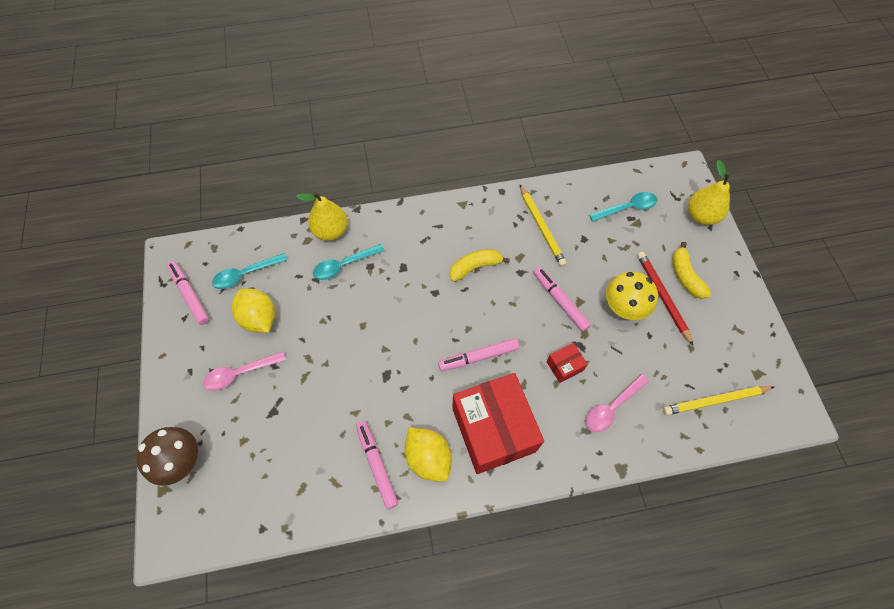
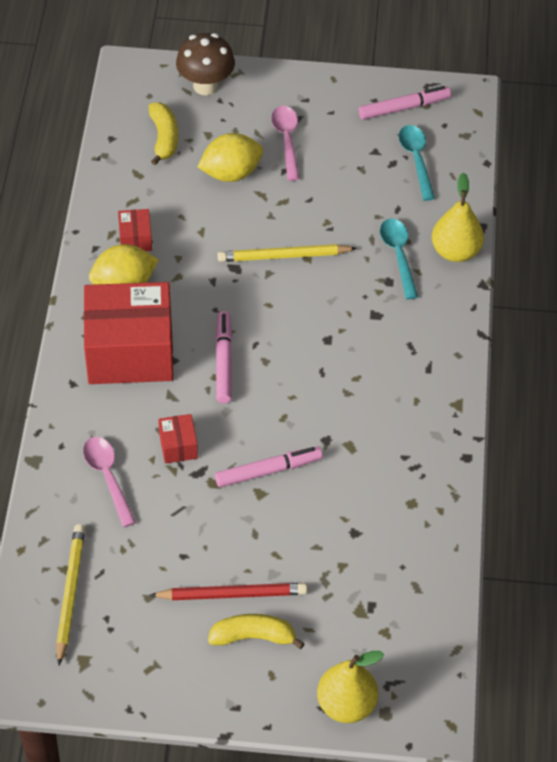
camera: 105 degrees right, 10 degrees down
(259, 318) = (351, 165): yellow lemon -> yellow lemon (231, 173)
(376, 465) = (135, 239): pink marker -> red box
(475, 267) = (350, 391): yellow banana -> yellow banana (164, 138)
(541, 227) = (389, 486): yellow pencil -> yellow pencil (283, 256)
(623, 308) = (232, 539): yellow mushroom -> none
(627, 208) = (390, 607): turquoise spoon -> none

